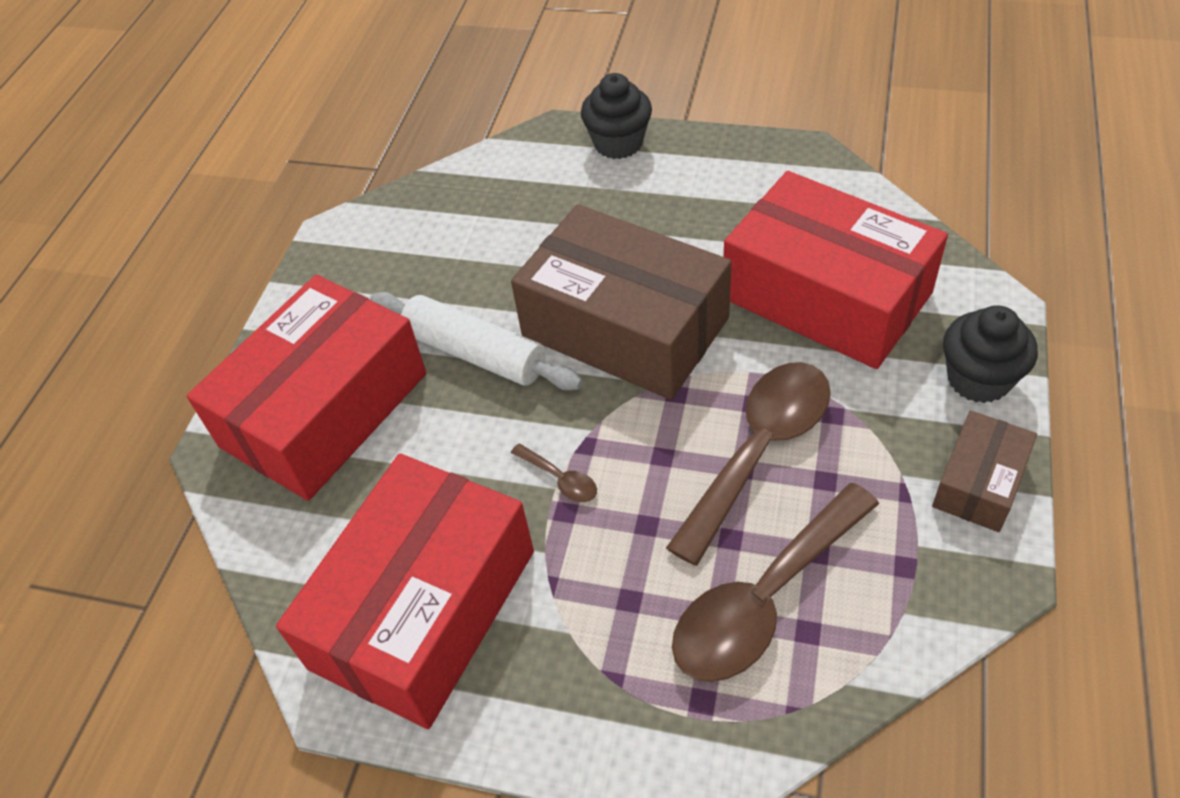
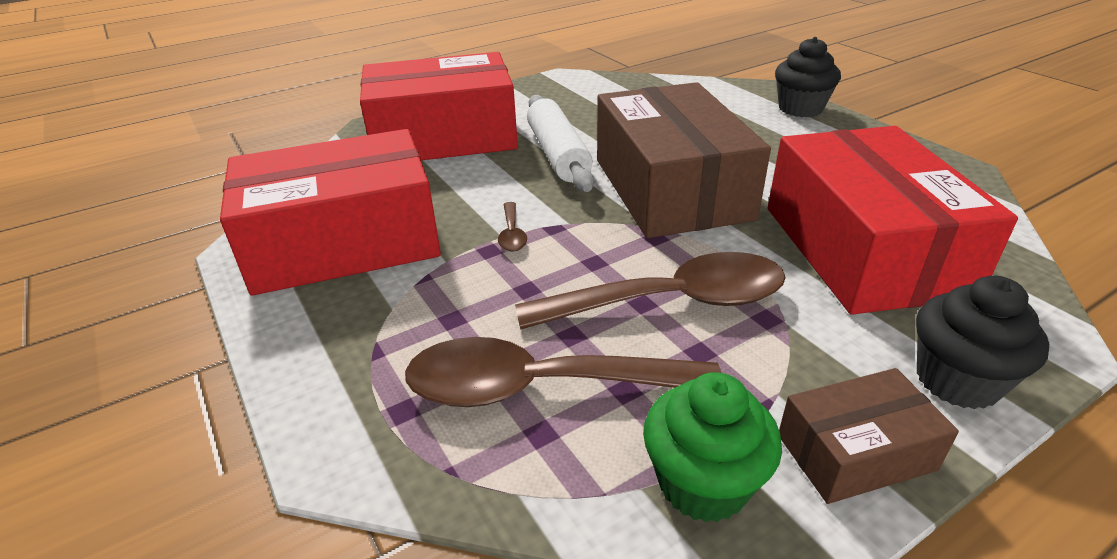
camera: 40 degrees right, 15 degrees down
(931, 578) = (703, 483): none -> green cupcake

